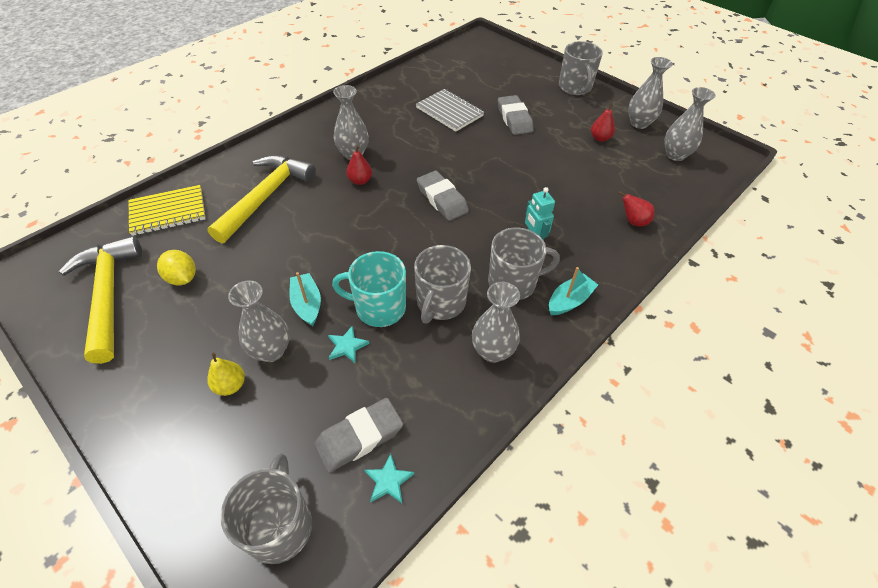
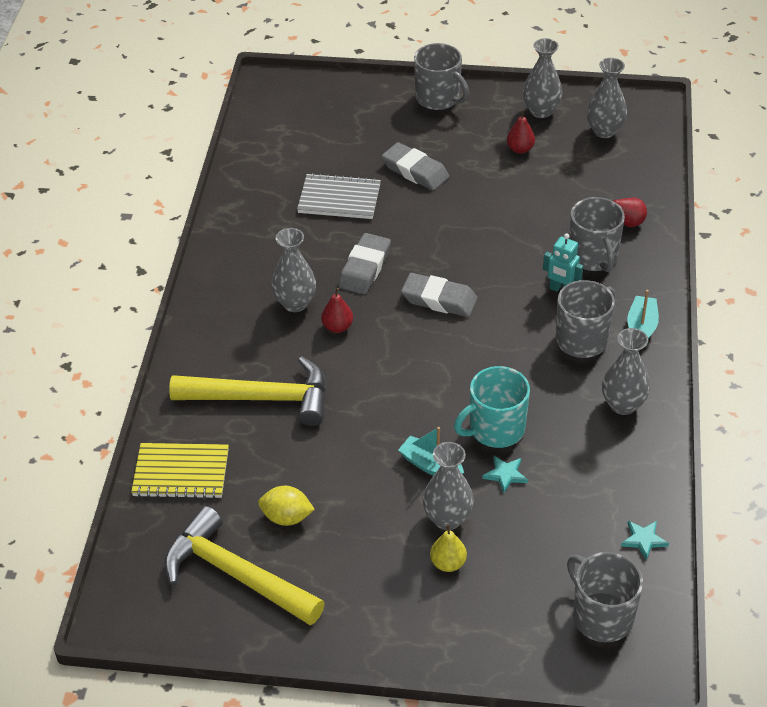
camera: 35 degrees left, 5 degrees down
(168, 212) = (181, 473): yellow notebook -> yellow notebook turned 60 degrees clockwise
(266, 196) = (262, 398): yellow hammer -> yellow hammer turned 105 degrees clockwise
(359, 437) = (591, 528): grey eraser -> grey eraser (365, 268)
(440, 303) = (541, 393): grey mug -> grey mug (593, 257)

